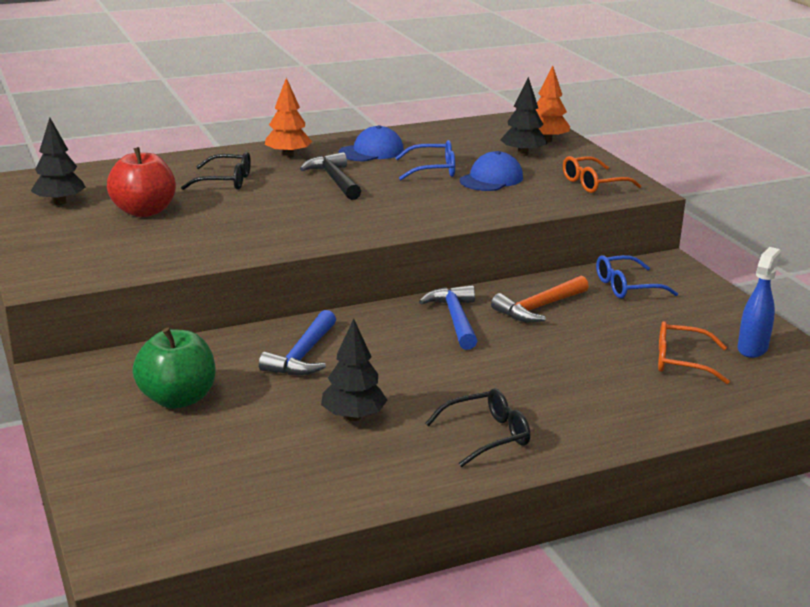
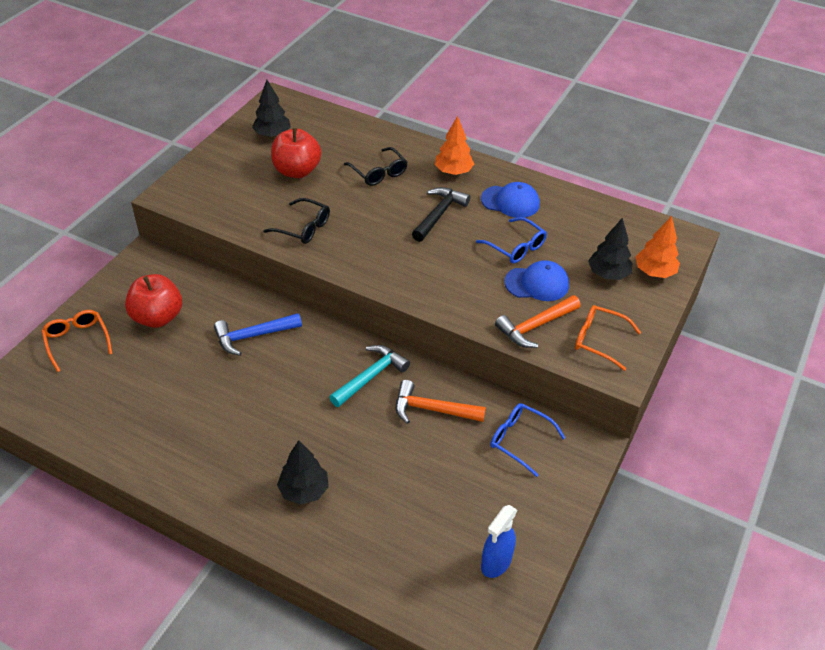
camera: 50 degrees right, 20 degrees up
(178, 399) = (157, 317): green apple -> red apple
(353, 416) = (202, 400): black tree -> black tree (304, 490)
(455, 319) = (371, 376): blue hammer -> turquoise hammer
(487, 435) = (234, 474): black glasses -> black glasses (303, 228)
(541, 197) = (535, 326): none -> orange hammer
(681, 361) = (430, 528): orange glasses -> orange glasses (77, 341)
(752, 348) = (496, 563): blue spray bottle -> blue spray bottle turned 135 degrees clockwise

